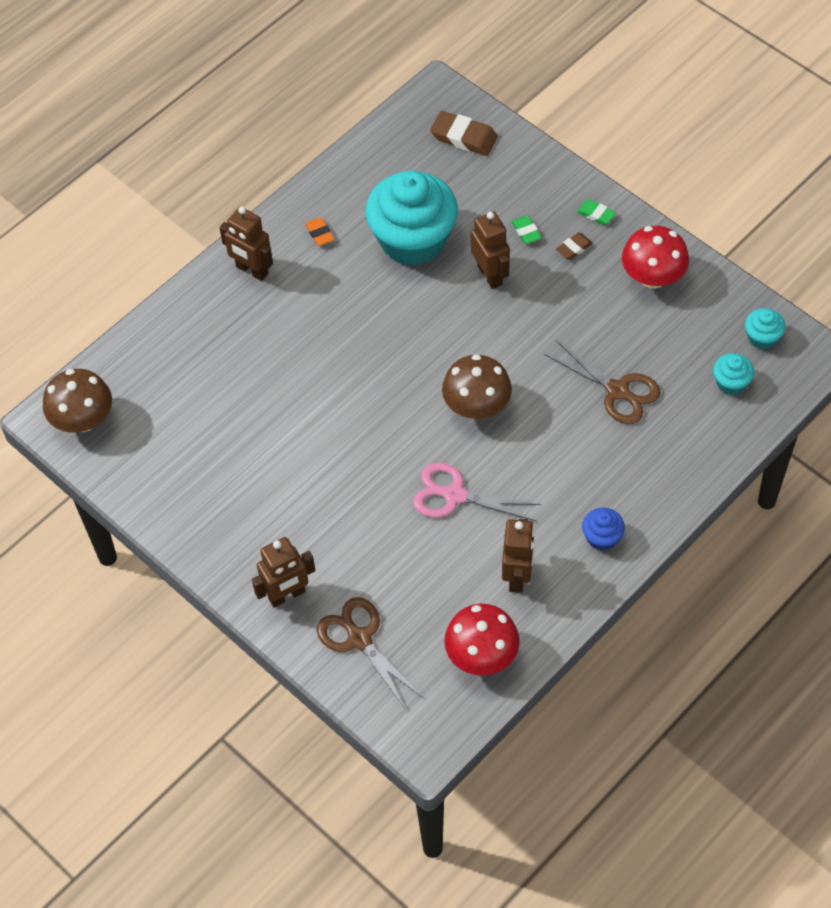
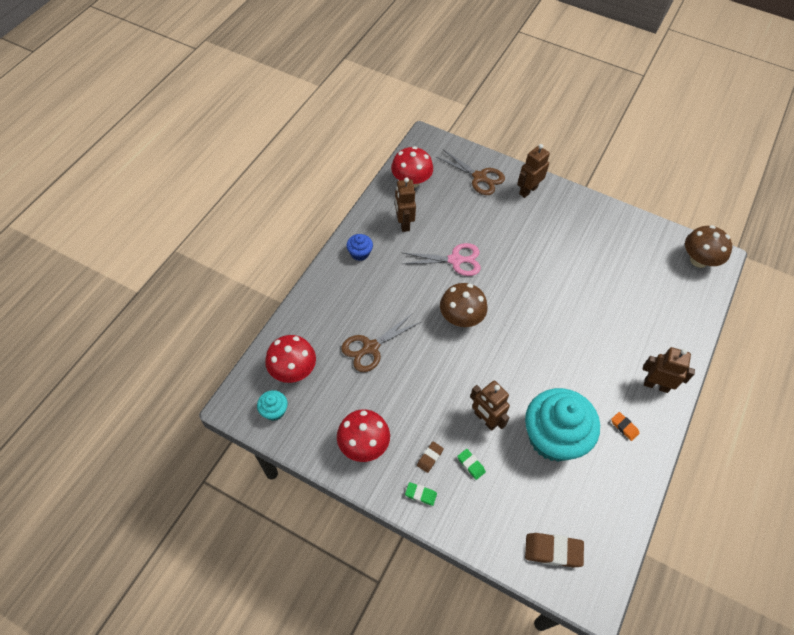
camera: 160 degrees right, 0 degrees up
(618, 391) = (370, 348): brown scissors -> brown scissors turned 60 degrees counterclockwise
(731, 383) = (293, 370): turquoise cupcake -> red mushroom

